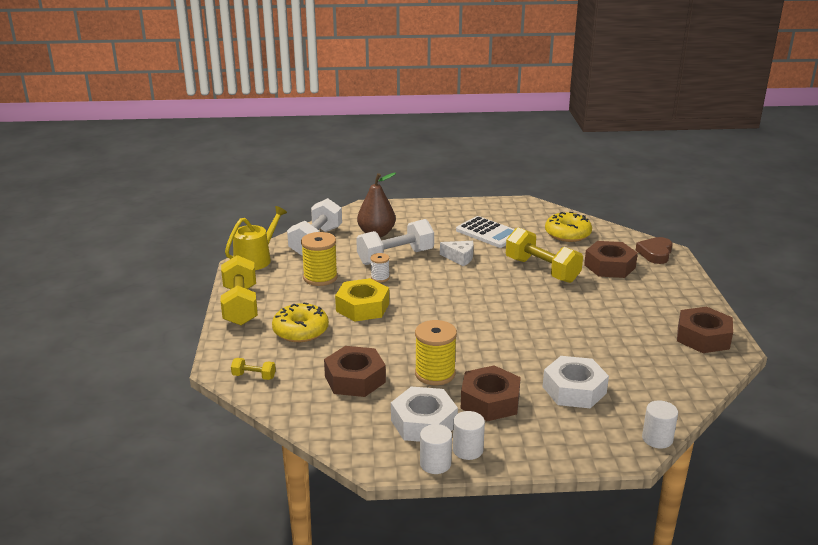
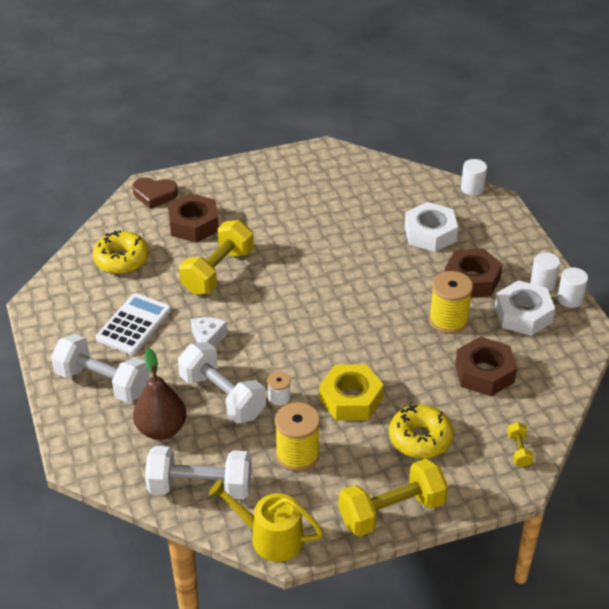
camera: 105 degrees left, 15 degrees up
(432, 219) = (103, 382): none -> white dumbbell
(703, 337) = (313, 166): brown nut -> none

